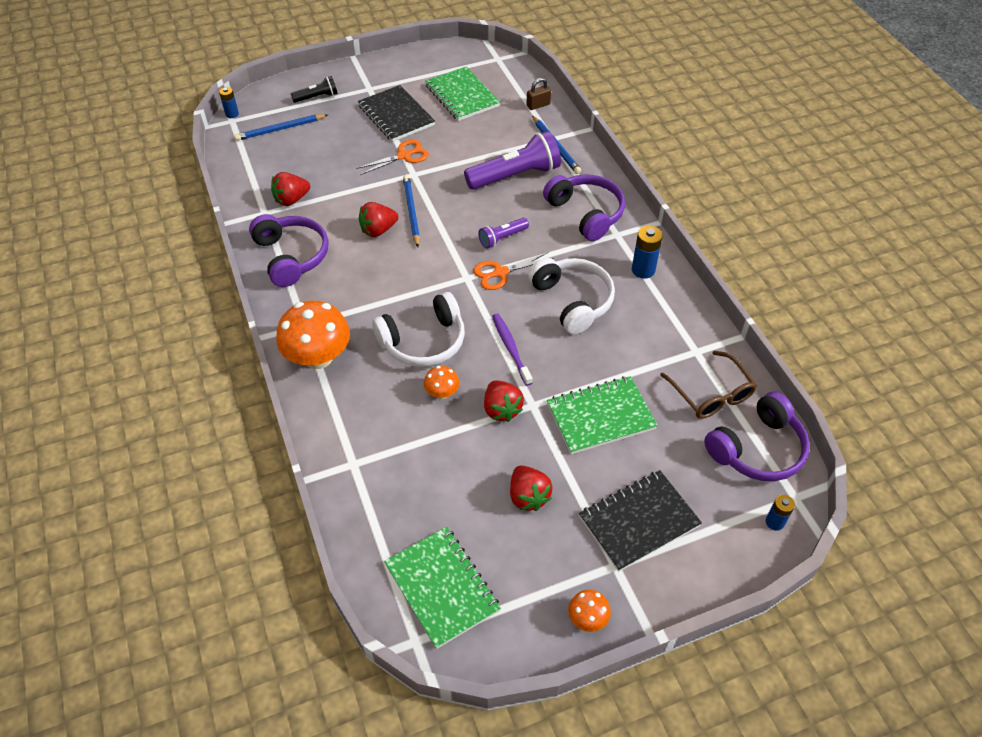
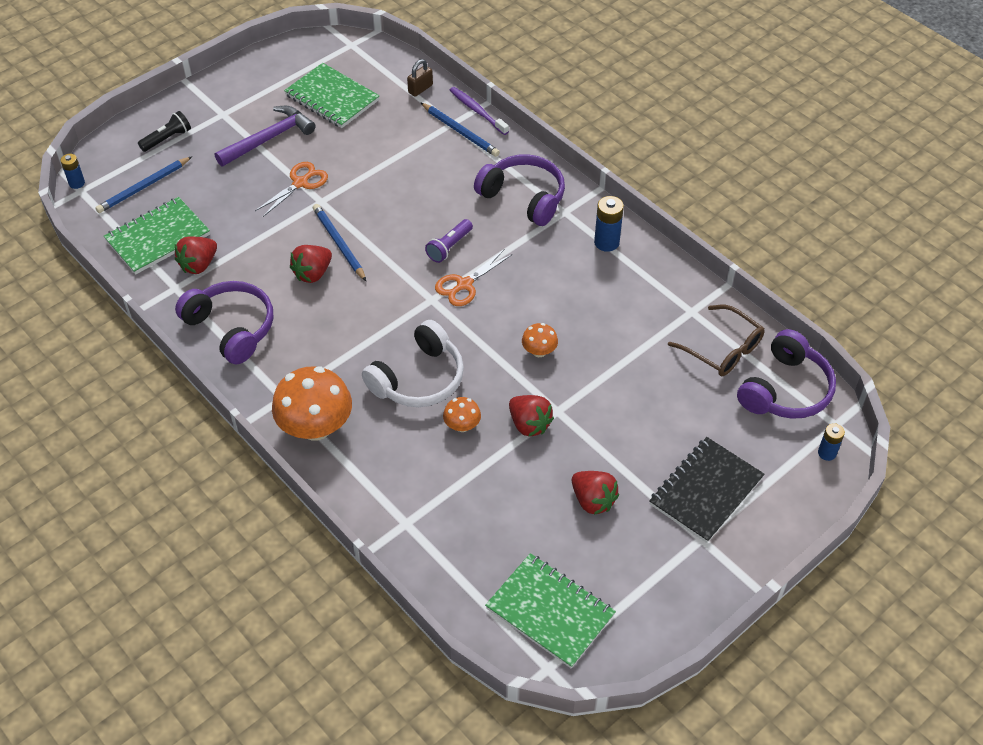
camera: 20 degrees left, 0 degrees up
(396, 115) = (269, 138): black notebook -> purple hammer
(511, 348) = (511, 360): purple toothbrush -> purple toothbrush (477, 111)
(515, 175) = (432, 175): purple flashlight -> none
(572, 301) = (550, 294): white headphones -> none
(587, 618) = (697, 594): orange mushroom -> orange mushroom (539, 351)
(600, 416) = (628, 402): green notebook -> green notebook (158, 237)

